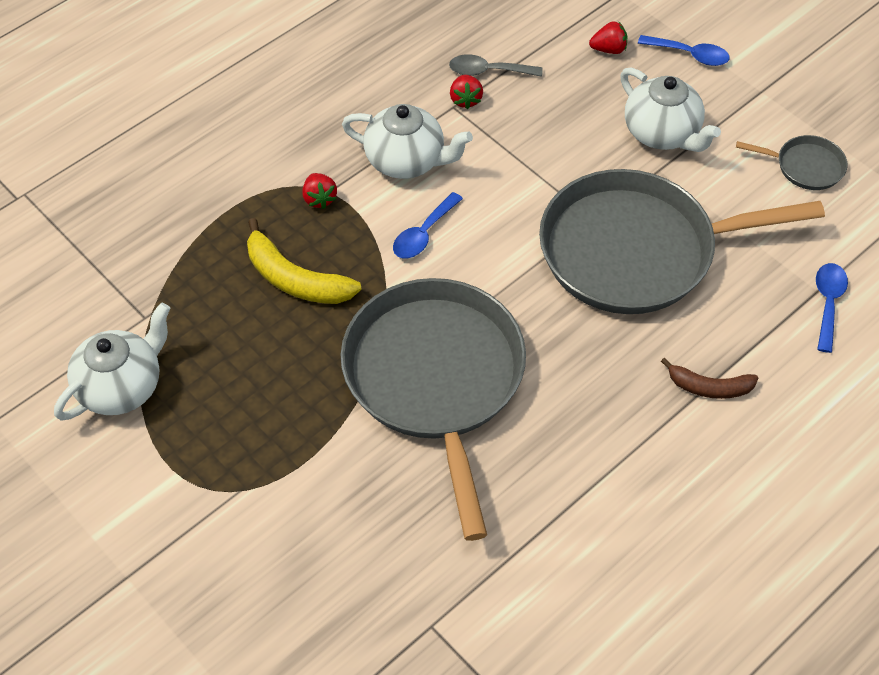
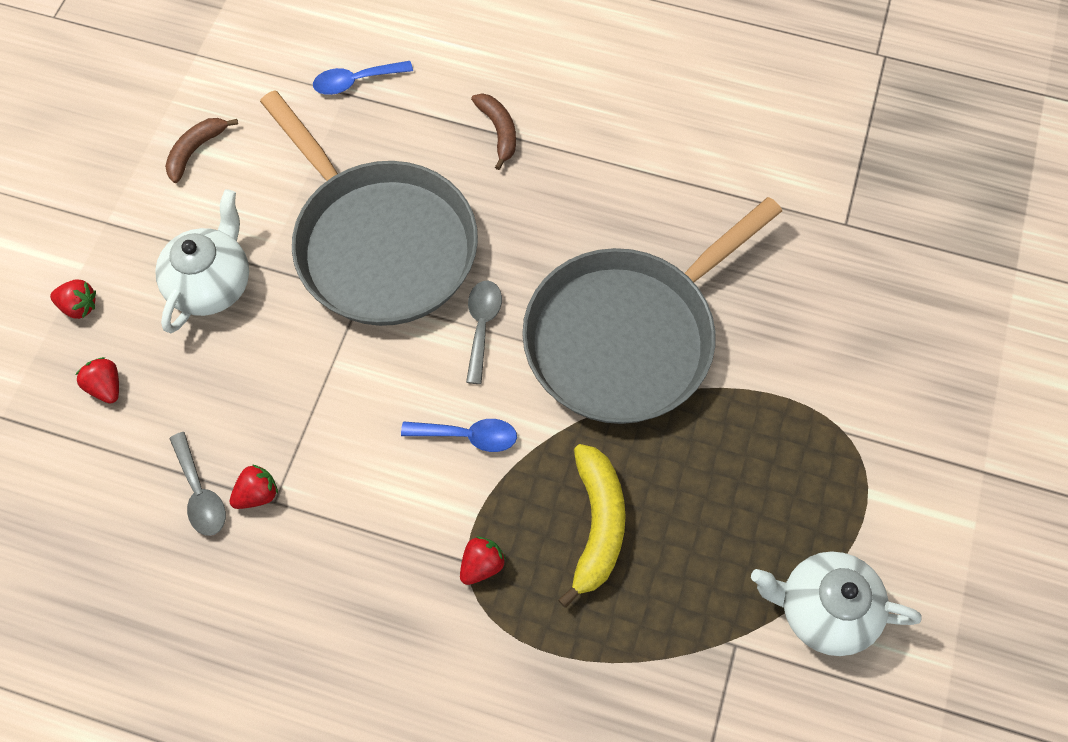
camera: 120 degrees left, 10 degrees up
(406, 161) = (379, 506): white teapot -> none
(512, 284) = (482, 326): none -> grey spoon
(689, 55) = (79, 306): blue spoon -> red strawberry
(805, 166) = (195, 151): grey pan -> brown banana

